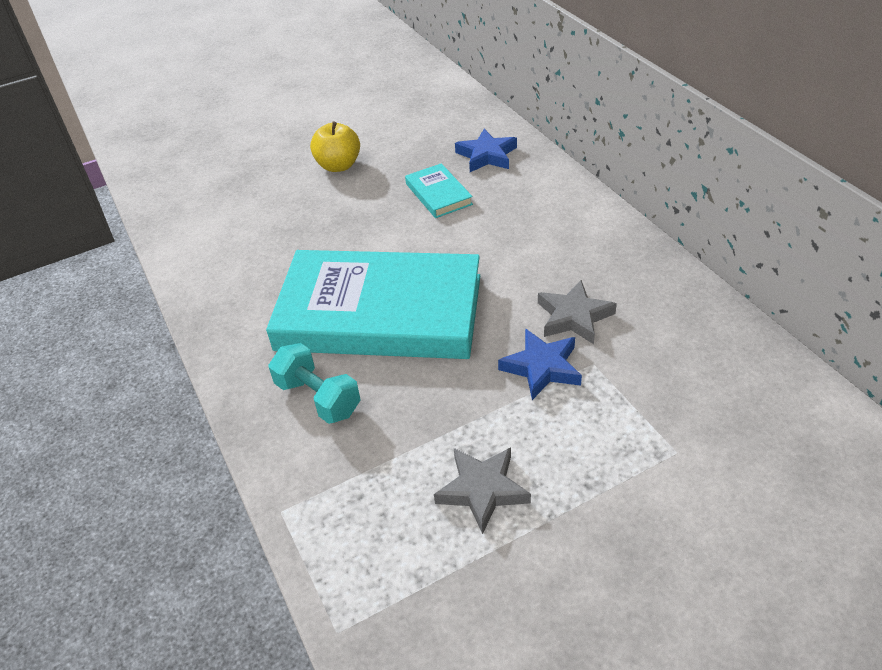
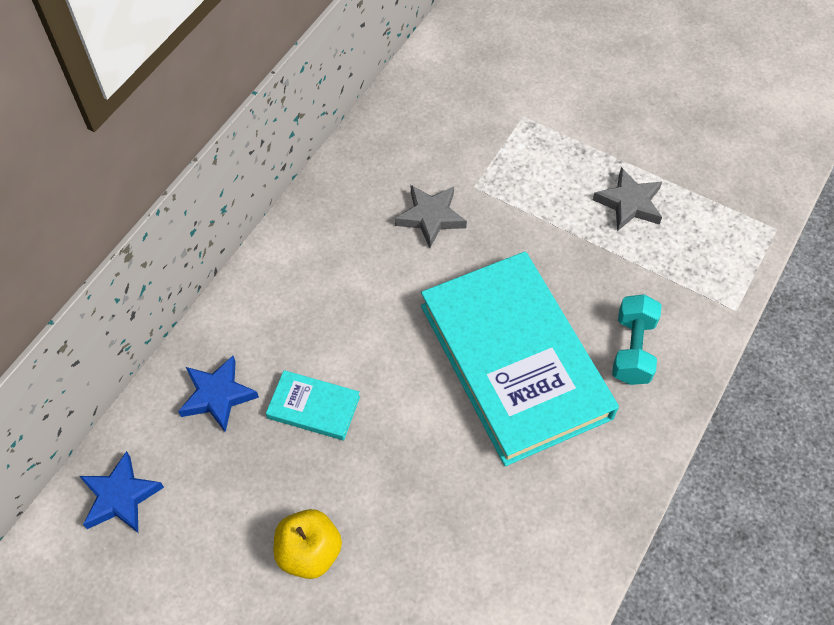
camera: 125 degrees left, 15 degrees up
(438, 194) = (313, 407): turquoise book -> turquoise book turned 75 degrees clockwise
(542, 368) = (499, 216): blue star -> blue star (120, 497)

